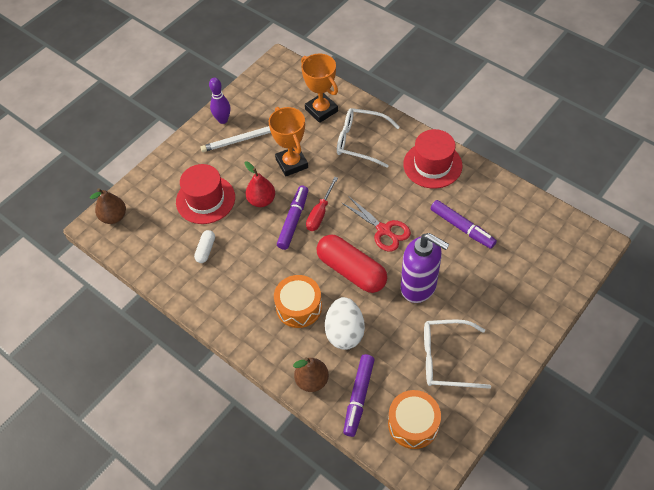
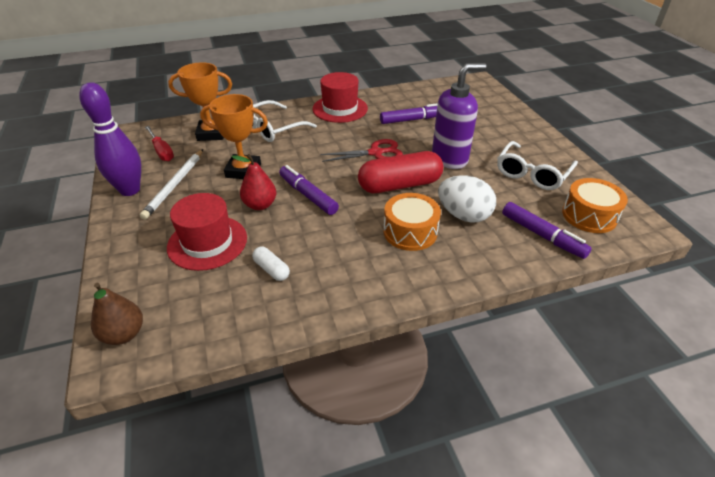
camera: 60 degrees left, 15 degrees down
(223, 120) = (130, 190): purple bowling pin -> purple bowling pin, size x1.57
(312, 380) = (504, 258): brown pear -> none
(320, 213) = (318, 177): red screwdriver -> red screwdriver (162, 151)

